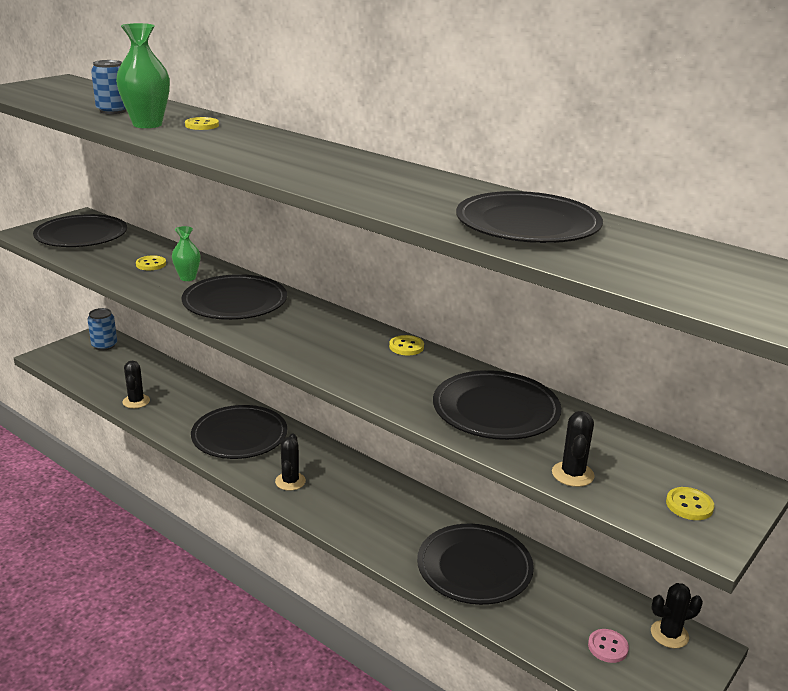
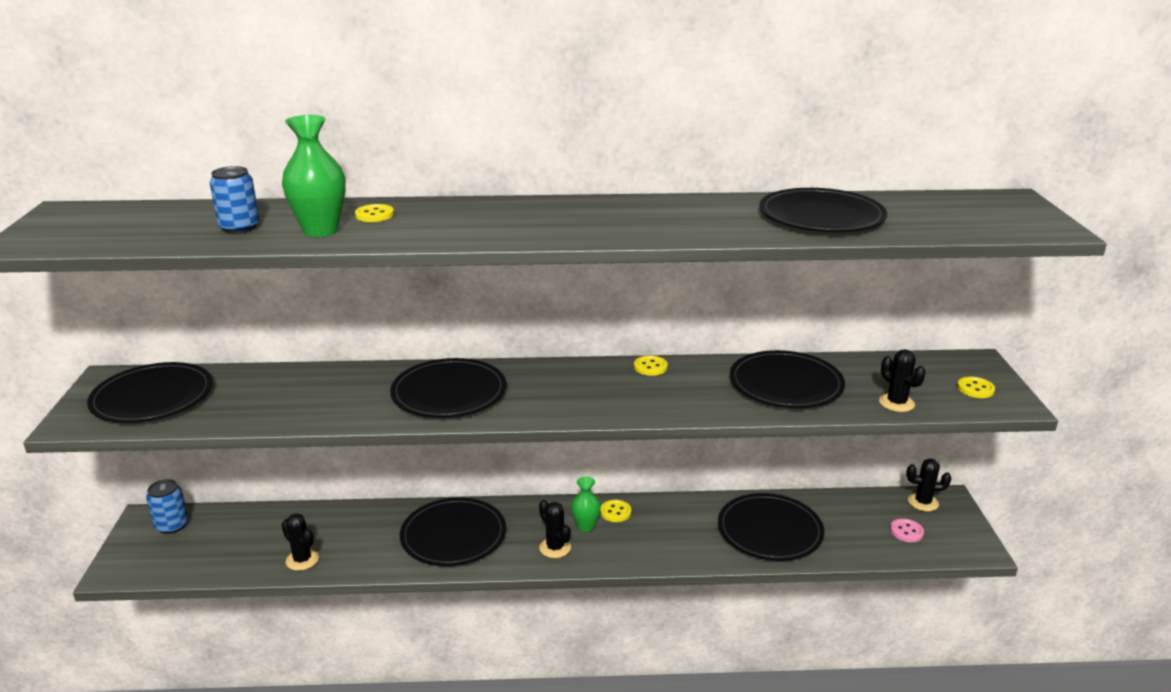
camera: 40 degrees left, 0 degrees up
(151, 264) = (296, 394): yellow button -> yellow button (615, 512)
(188, 278) = (361, 391): green vase -> green vase (585, 526)
(669, 634) = (923, 502): black cactus -> black cactus turned 60 degrees clockwise

